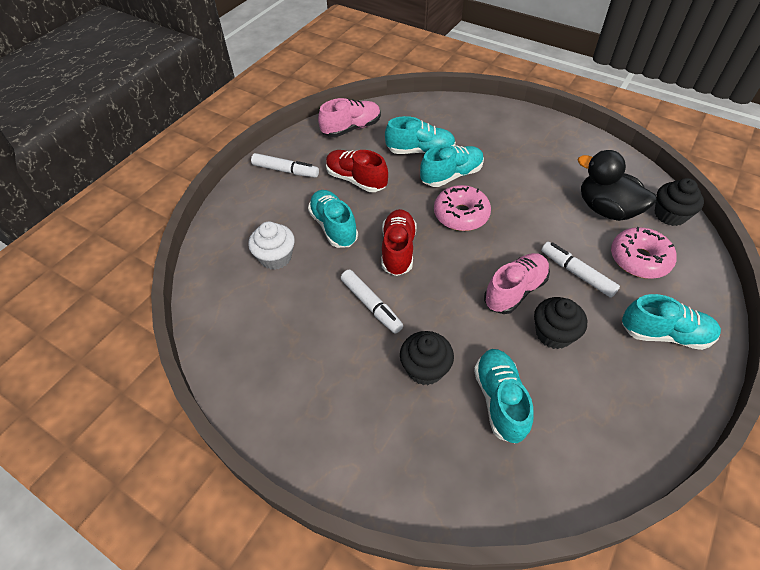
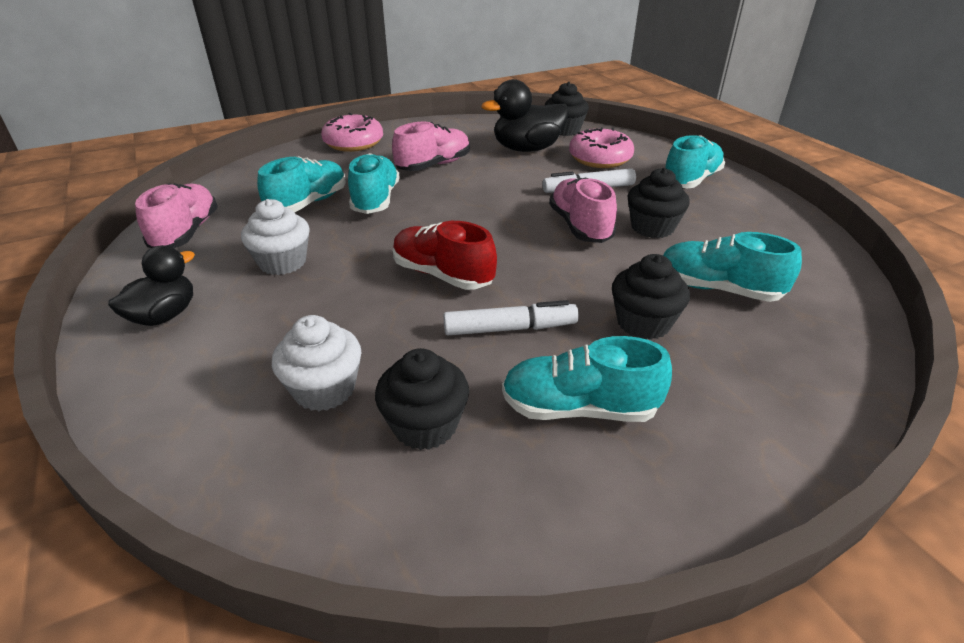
camera: 60 degrees left, 15 degrees down
(276, 307) = (425, 425): none -> black cupcake
(285, 170) = (164, 316): white marker -> black duck
(333, 227) = (339, 311): turquoise shoe -> turquoise shoe (579, 408)
(356, 180) = (283, 262): red shoe -> white cupcake
(461, 215) = (441, 216): pink donut -> pink donut (353, 143)
(524, 175) = (434, 165): none -> pink shoe

